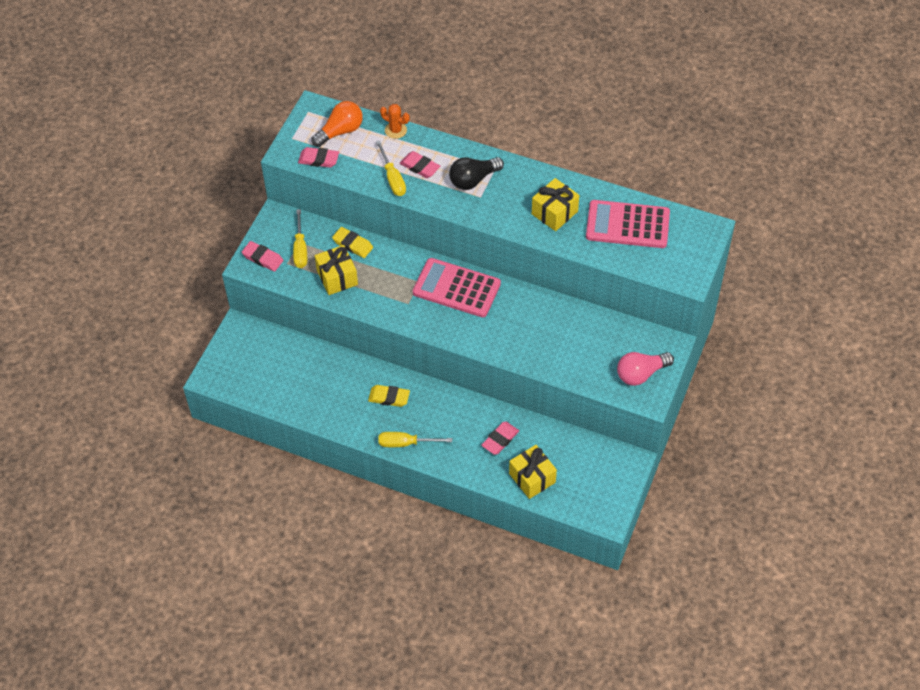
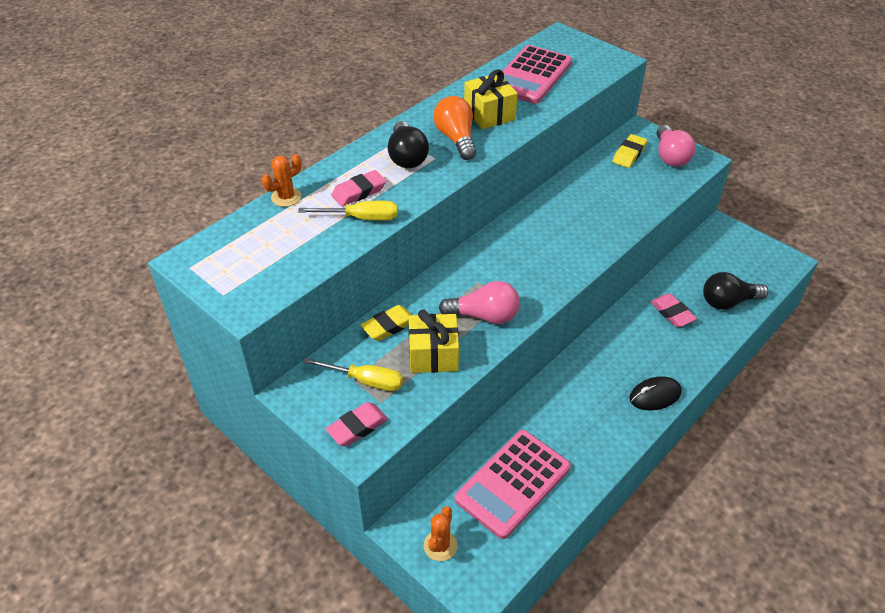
camera: 70 degrees left, 10 degrees down
(234, 349) = (440, 545): none -> orange cactus
(318, 159) = (282, 277): pink eraser -> none
(340, 131) = (249, 245): orange light bulb -> orange light bulb (456, 139)
(385, 295) = (484, 316): none -> pink light bulb
(389, 397) = (583, 393): yellow eraser -> yellow eraser (629, 154)
(406, 443) = (655, 395): yellow screwdriver -> black mouse
(456, 288) = (504, 253): pink calculator -> pink calculator (513, 483)
(532, 478) = (728, 302): yellow gift -> black light bulb

